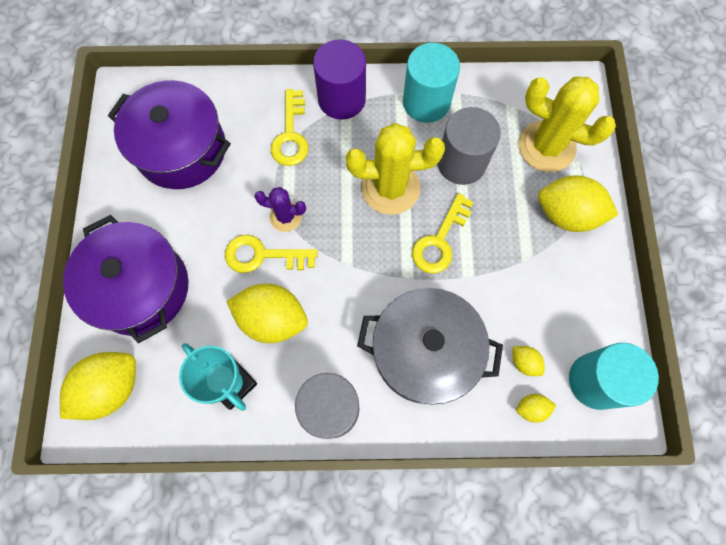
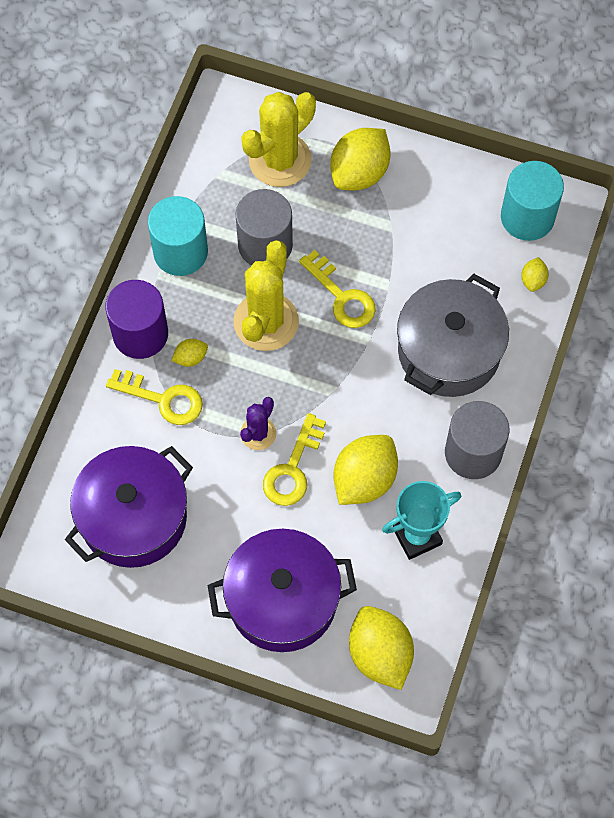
camera: 70 degrees left, 5 degrees down
(524, 362) = (489, 269): yellow lemon -> yellow lemon (190, 358)

